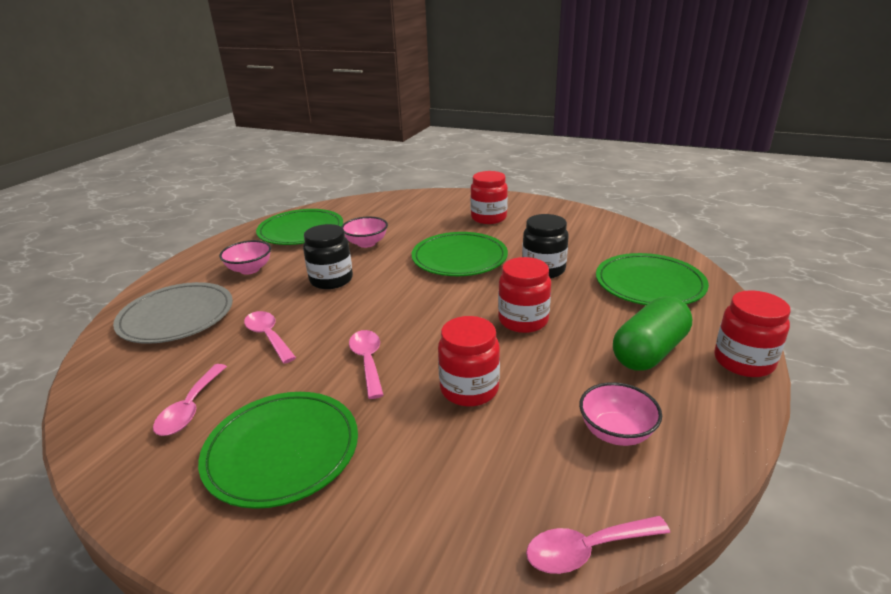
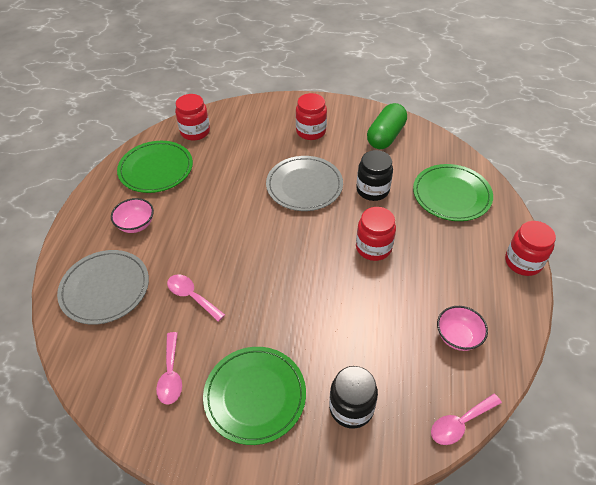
camera: 15 degrees left, 20 degrees up
(331, 280) = (211, 227): black jar -> black jar (351, 408)
(366, 243) = (221, 178): pink bowl -> none
(367, 361) = (278, 307): pink spoon -> none
(459, 258) = (304, 186): green plate -> grey plate
(469, 389) = (357, 319): red jar -> red jar (195, 132)
(649, 352) = (464, 263): green capsule -> green capsule (385, 136)

